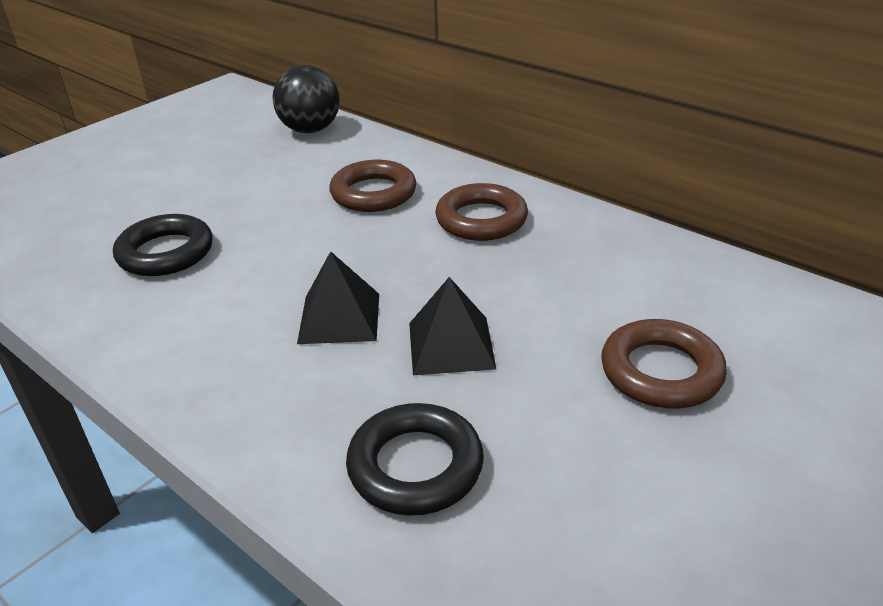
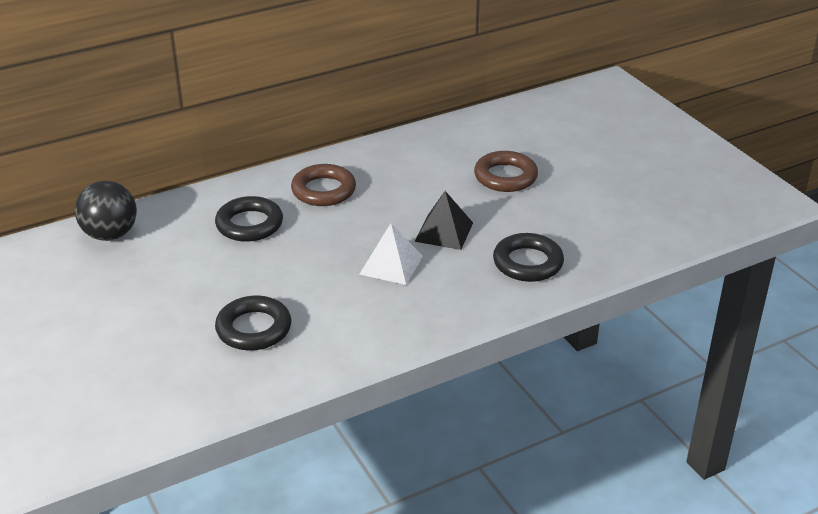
camera: 70 degrees left, 0 degrees up
(339, 318) = (391, 265): black pyramid -> white pyramid
(373, 193) = (249, 224): brown ring -> black ring

